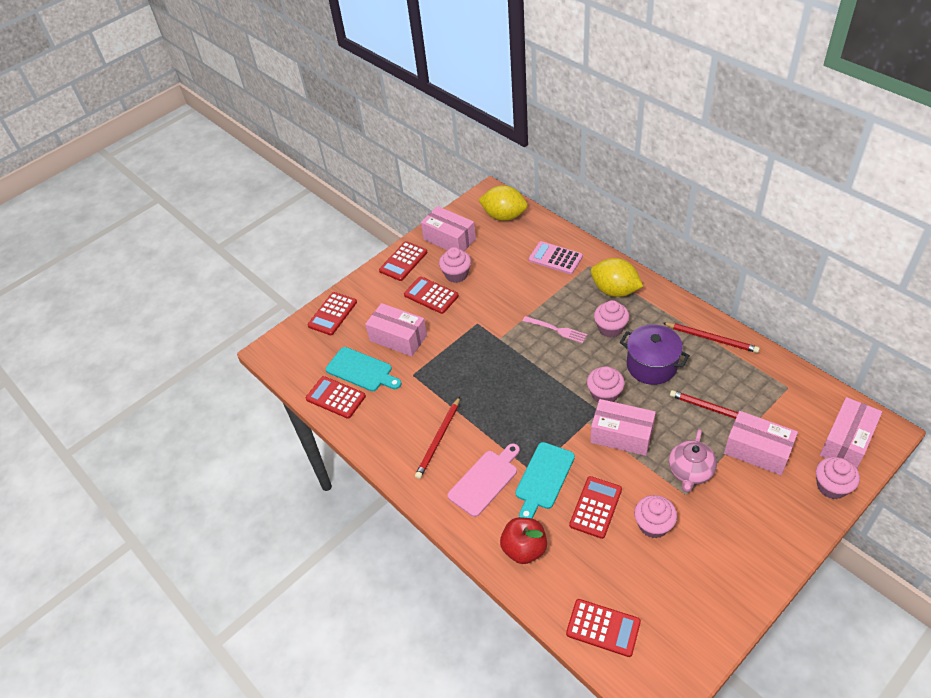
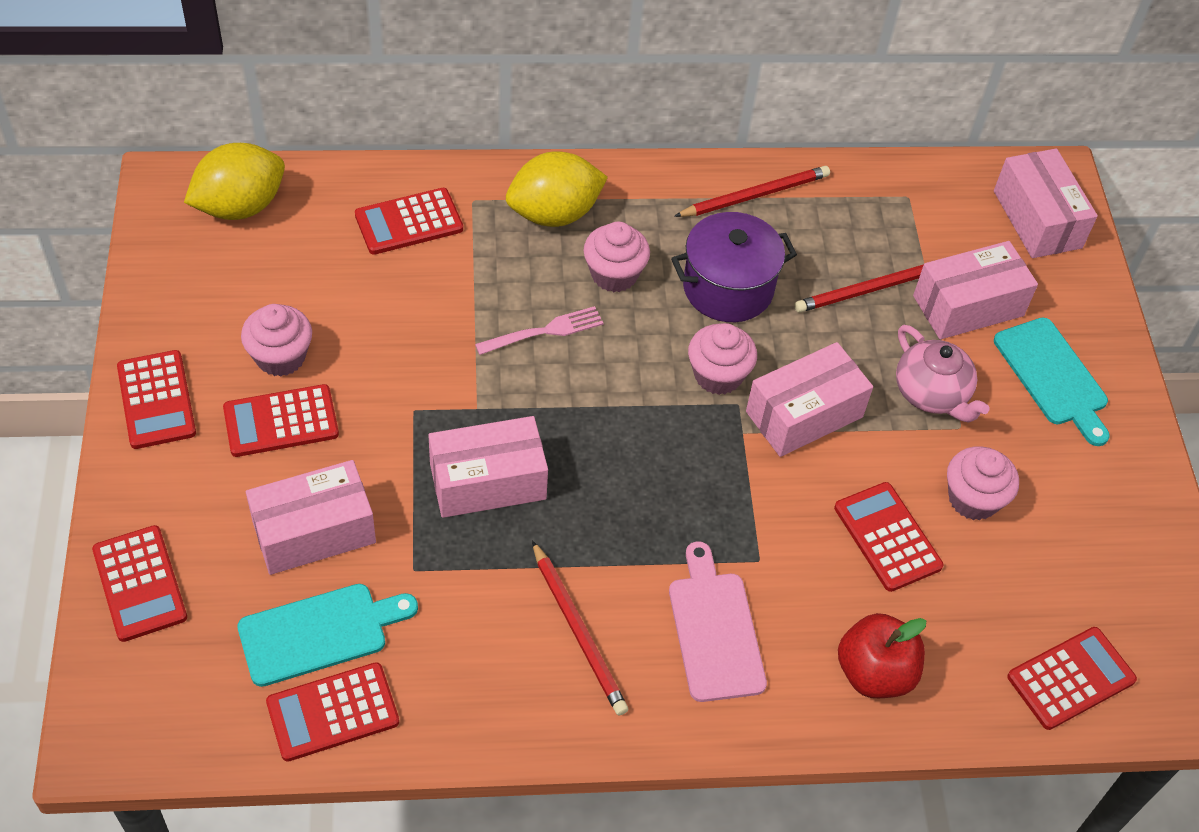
camera: 60 degrees left, 5 degrees up
(449, 239) = (193, 306): pink box -> pink box (488, 482)
(544, 478) = (783, 557): turquoise cutting board -> turquoise cutting board (1053, 376)
(555, 258) = (409, 222): pink calculator -> red calculator
(831, 486) = (1082, 287): pink cupcake -> none

